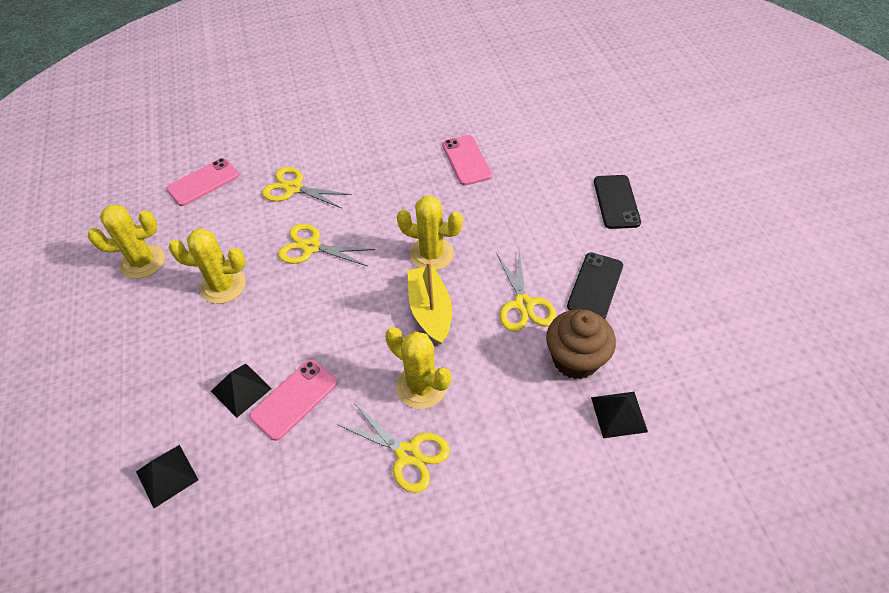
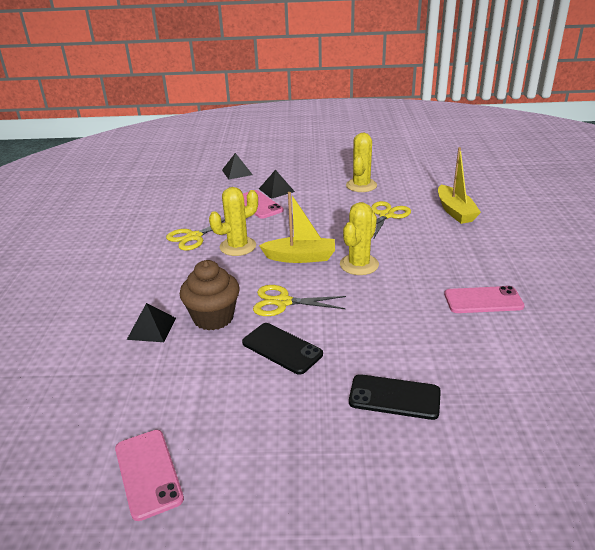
camera: 105 degrees right, 20 degrees down
(143, 262) = (393, 163): yellow cactus -> none
(203, 182) = (468, 179): pink phone -> pink phone (148, 473)
(293, 188) = (455, 211): yellow scissors -> yellow boat

